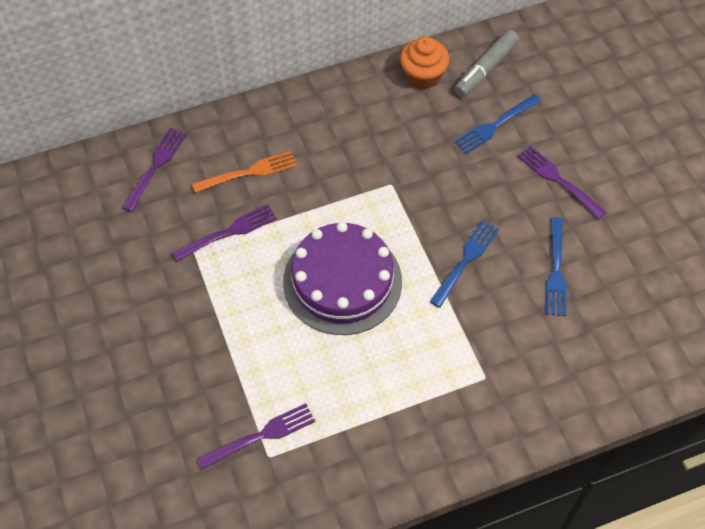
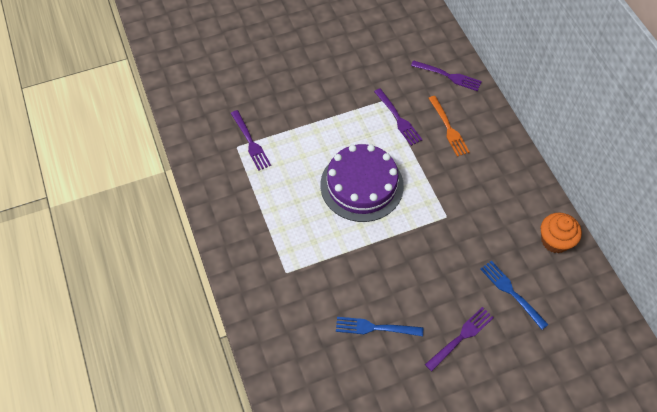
camera: 90 degrees right, 0 degrees up
(465, 260) = (381, 264): blue fork -> none
(486, 69) = (570, 288): grey marker -> none

